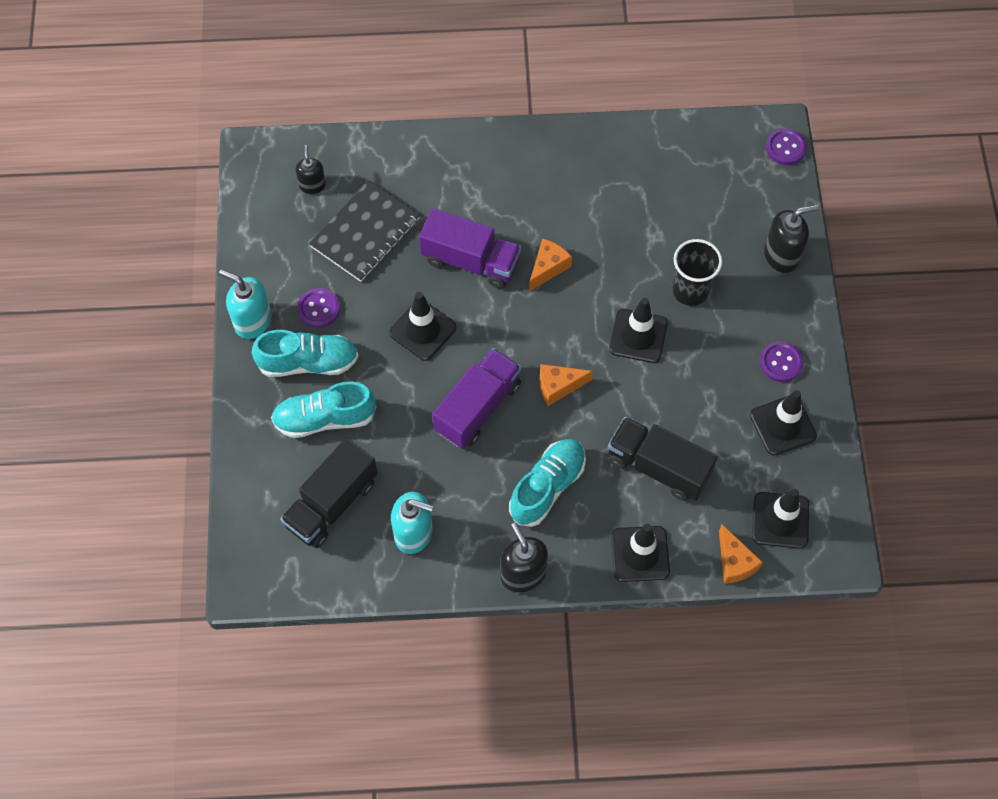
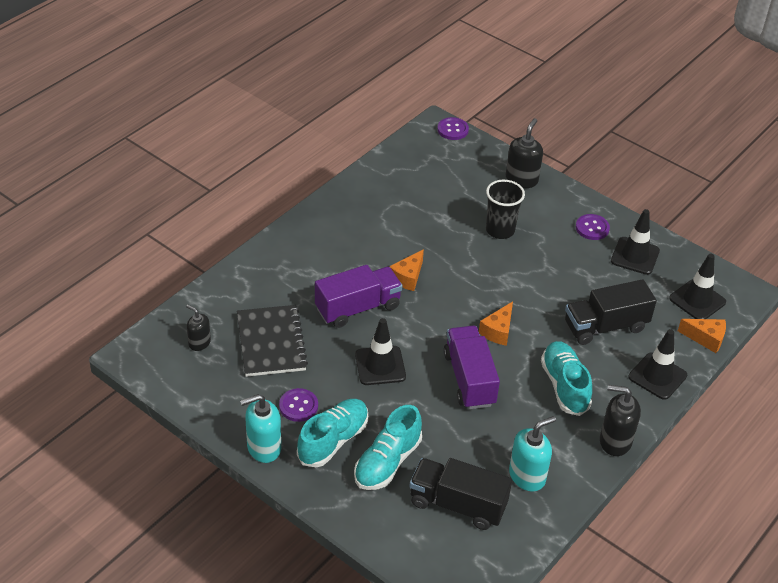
camera: 50 degrees left, 20 degrees down
(332, 503) = (457, 504): black truck -> black truck turned 120 degrees clockwise
(548, 268) = (407, 277): orange cheese -> orange cheese turned 135 degrees counterclockwise
(638, 336) = (504, 272): black traffic cone -> none

